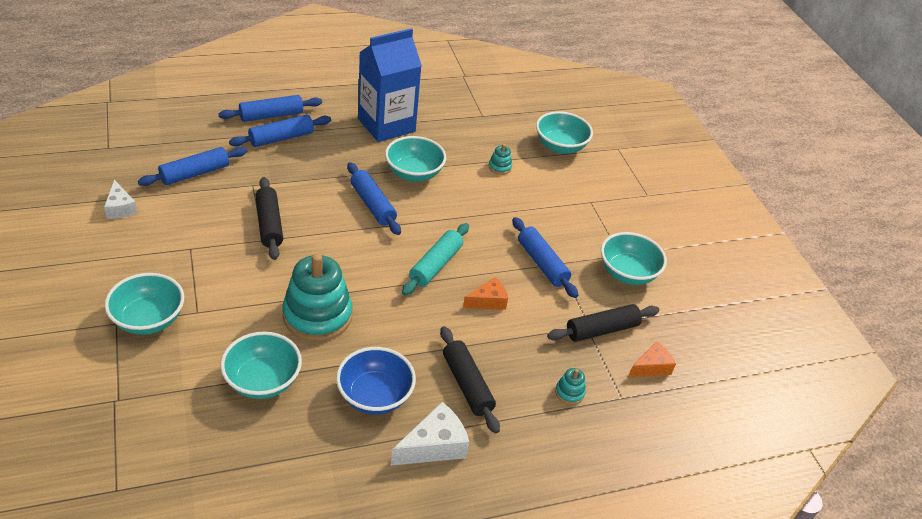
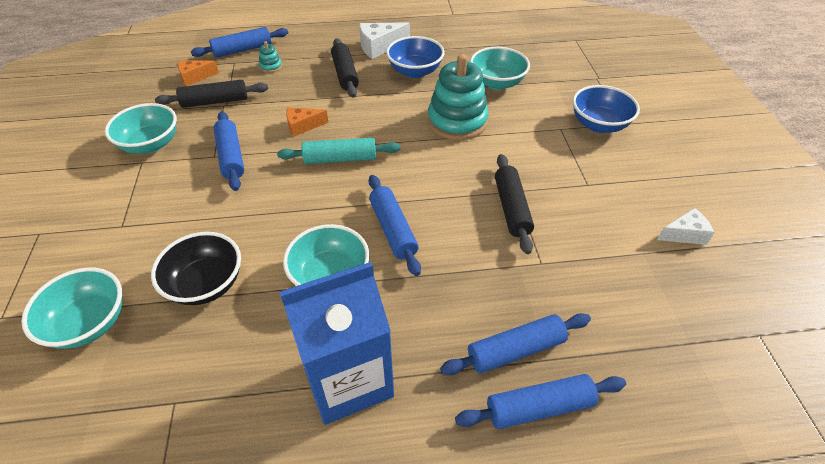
camera: 165 degrees left, 5 degrees up
(120, 208) = (684, 234): white cheese -> white cheese turned 90 degrees clockwise
(148, 319) = (599, 124): turquoise bowl -> blue bowl
(195, 173) = (619, 283): blue rolling pin -> blue rolling pin (242, 50)
(435, 265) = (340, 159): turquoise rolling pin -> turquoise rolling pin turned 45 degrees clockwise
(500, 167) = (206, 284): turquoise stacking toy -> black bowl

